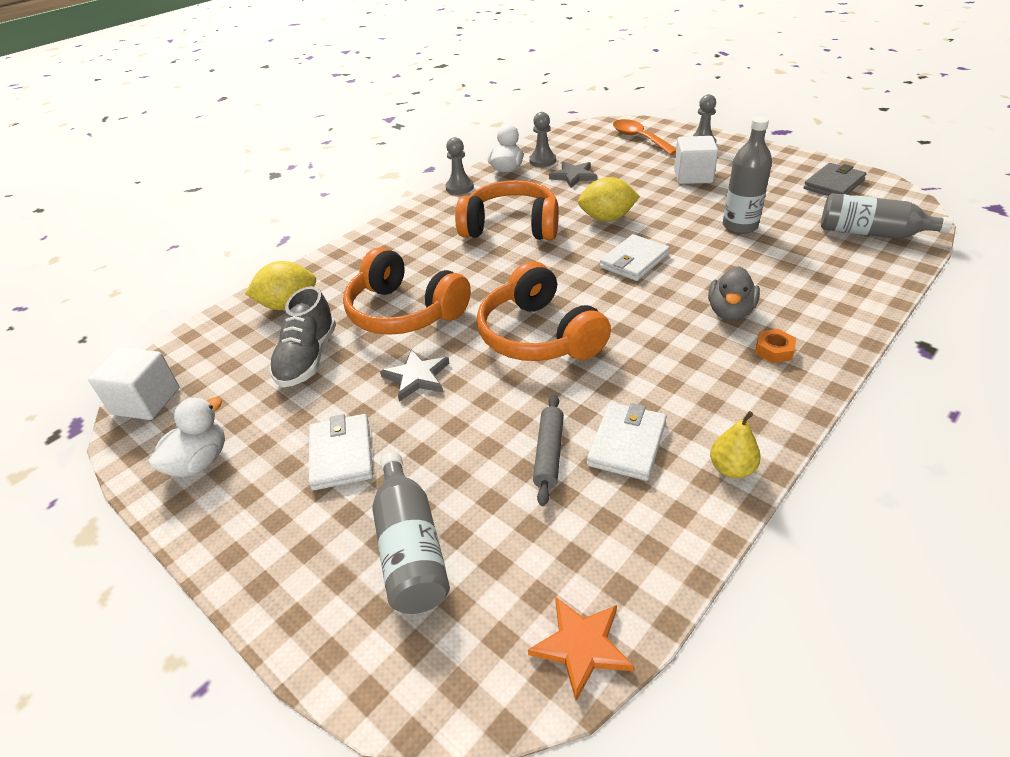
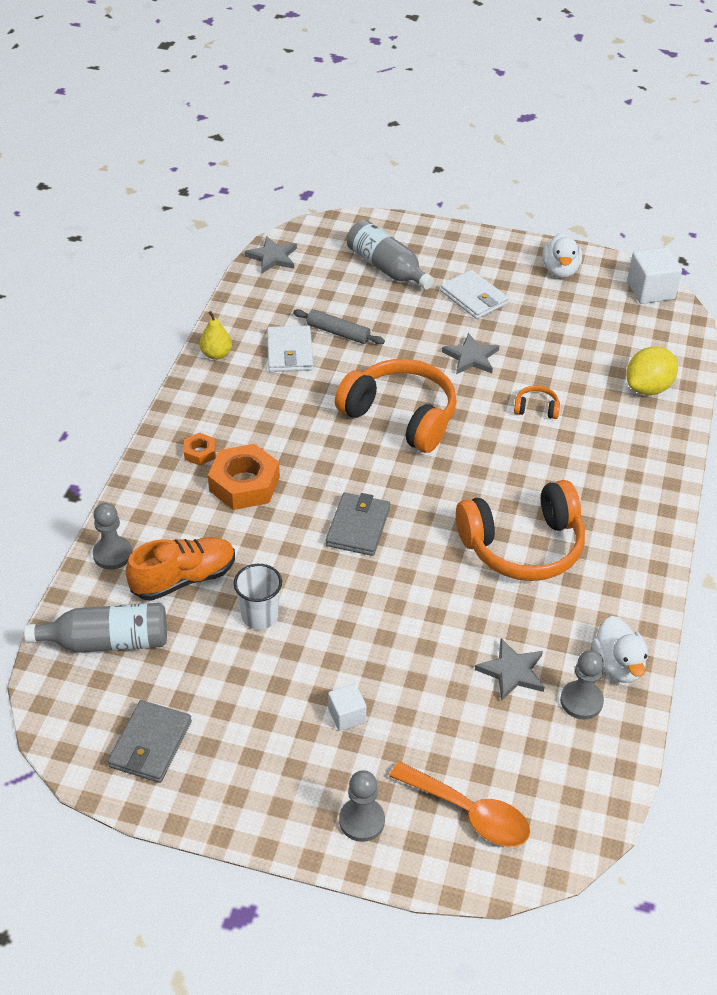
camera: 150 degrees right, 5 degrees up
(308, 358) = (572, 349): grey shoe -> none
(404, 312) = (536, 408): orange headphones -> orange headphones, size x0.41
(459, 187) = (646, 604): grey pawn -> grey pawn (112, 554)
(549, 453) = (338, 333): grey rolling pin -> grey rolling pin turned 45 degrees counterclockwise
(581, 646) = (272, 257): orange star -> grey star
(607, 218) = (420, 590): yellow lemon -> none
(634, 261) = (358, 527): white wallet -> grey wallet
(693, 176) = (347, 715): white cube -> white cube, size x0.58
(730, 312) = (244, 484): grey duck -> orange nut
(740, 226) = (260, 616): grey bottle -> white cup
(802, 257) = (183, 579): none -> orange shoe

